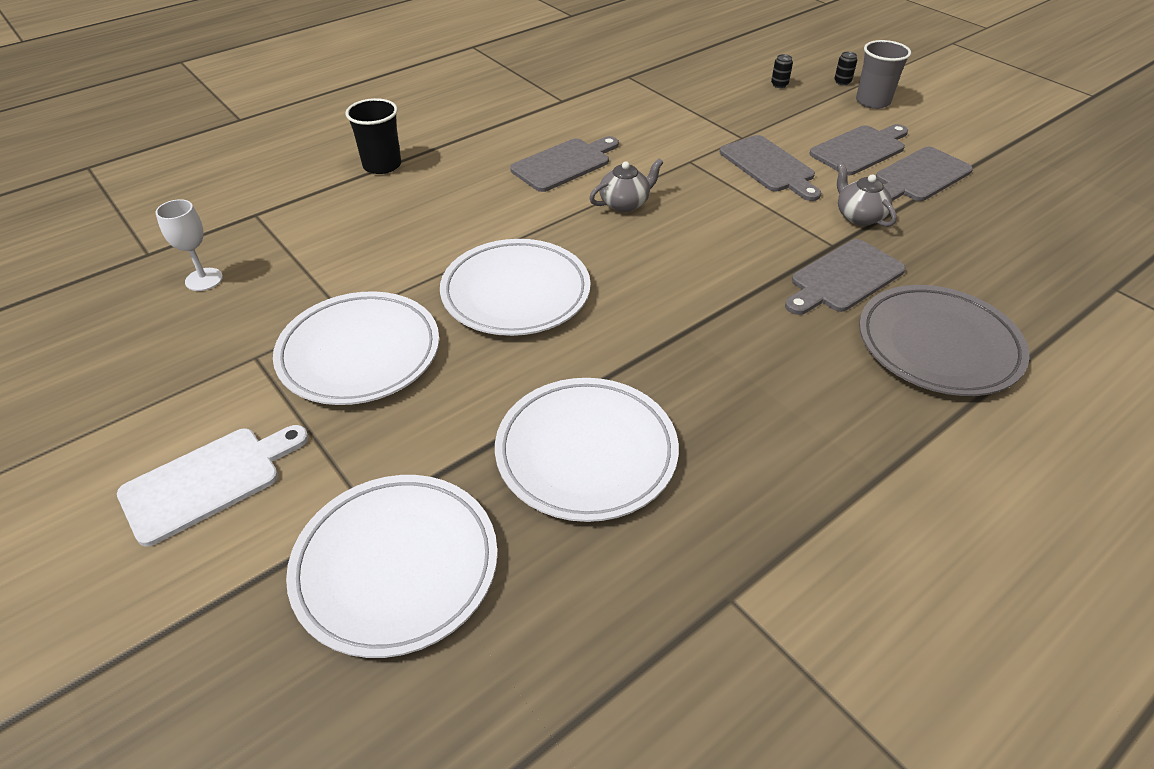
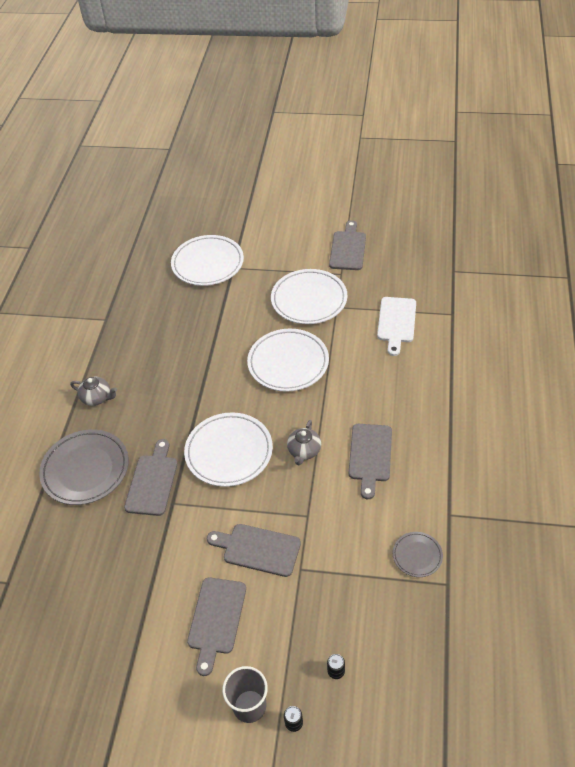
camera: 140 degrees right, 5 degrees up
(204, 279) = (412, 279): white goblet -> none
(208, 481) = (290, 242): white cutting board -> white cutting board (396, 322)
(382, 165) = (453, 380): black cup -> none
(586, 453) = (188, 326): white plate -> white plate (229, 452)
(627, 97) = (417, 555): none -> grey plate
(859, 216) = (174, 540): grey teapot -> grey teapot (97, 398)
(919, 176) = (160, 616): grey cutting board -> grey cutting board (348, 248)

